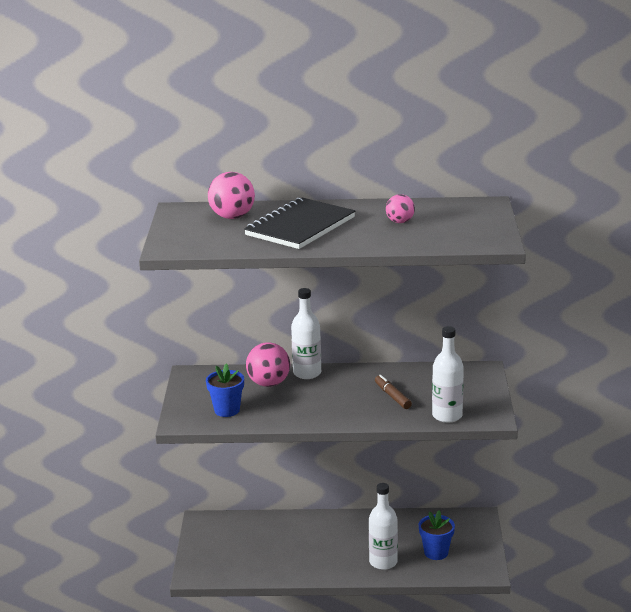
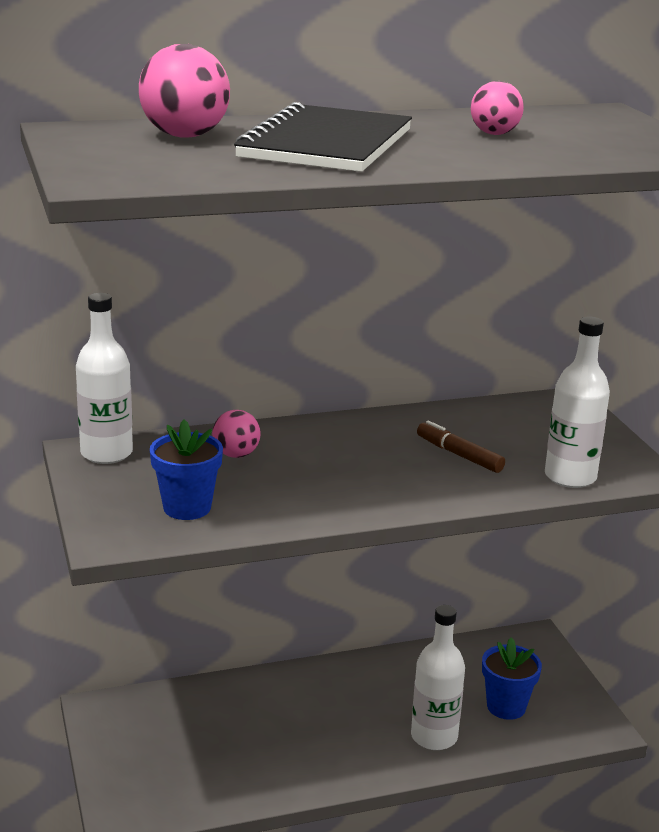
camera: 20 degrees left, 0 degrees up
(269, 383) = (236, 454): pink ball -> pink ball, size x0.61
(307, 373) = (291, 432): white bottle -> white bottle (106, 453)

